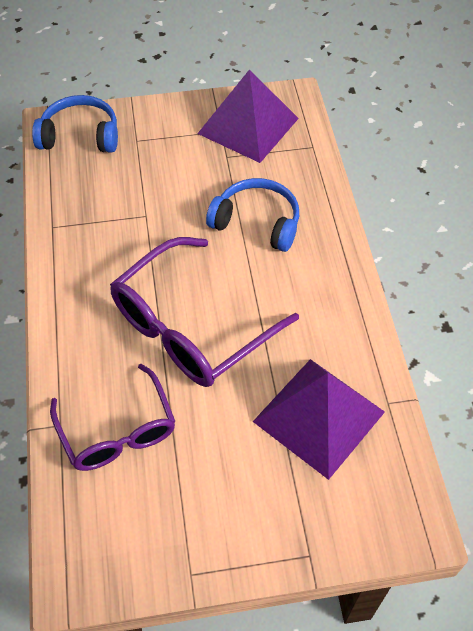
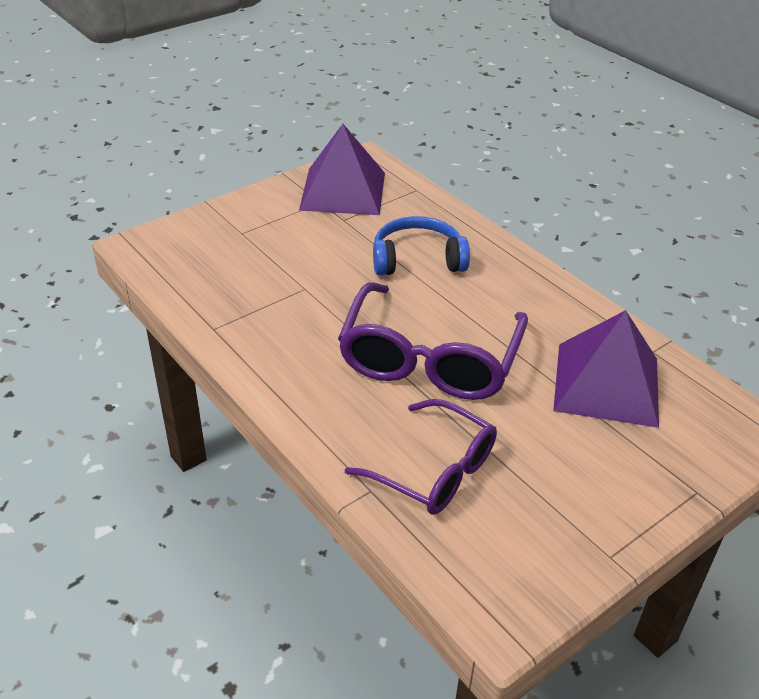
camera: 30 degrees left, 15 degrees down
(80, 135) = (178, 246): blue headphones -> none

